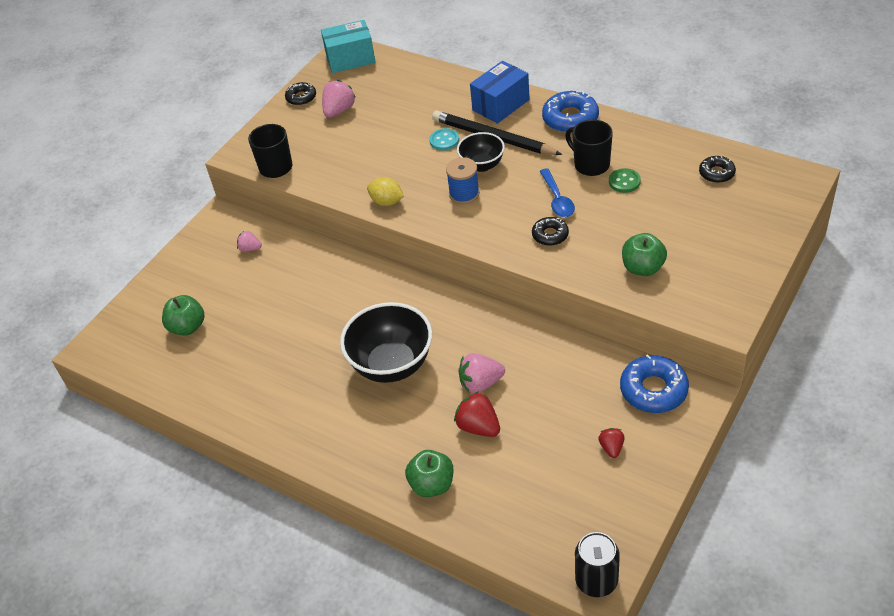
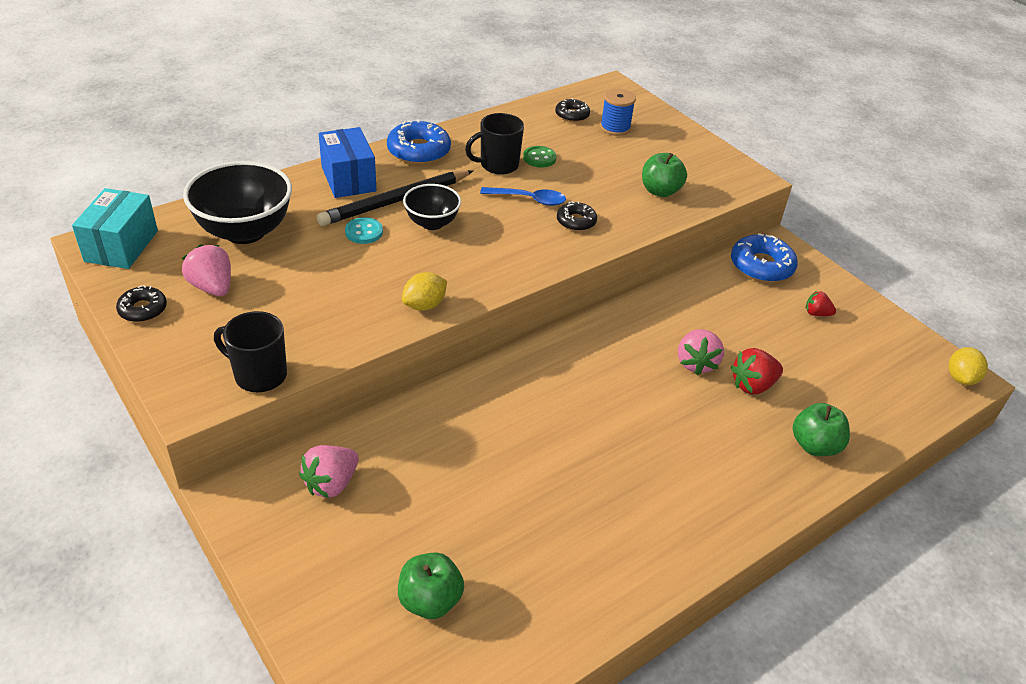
camera: 75 degrees left, 5 degrees down
(250, 248) = (331, 483): pink strawberry -> pink strawberry, size x1.65
(392, 365) = (631, 419): black bowl -> black bowl (245, 231)
(464, 194) = (465, 249): blue spool -> blue spool (615, 128)
(596, 580) = (961, 378): black can -> yellow lemon

